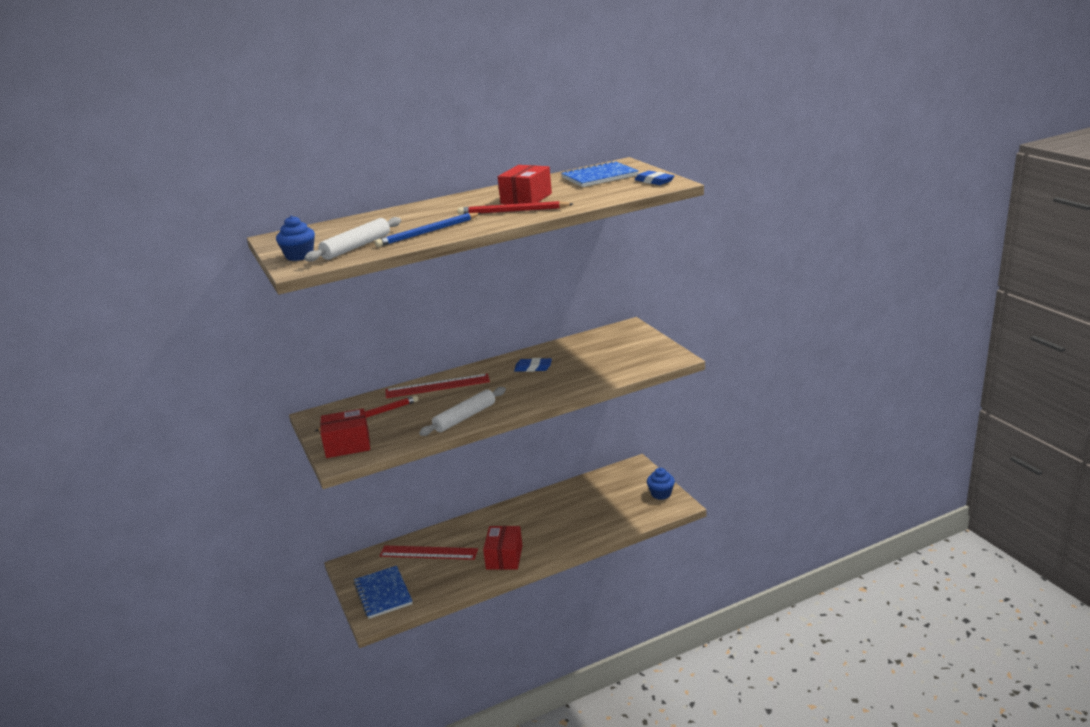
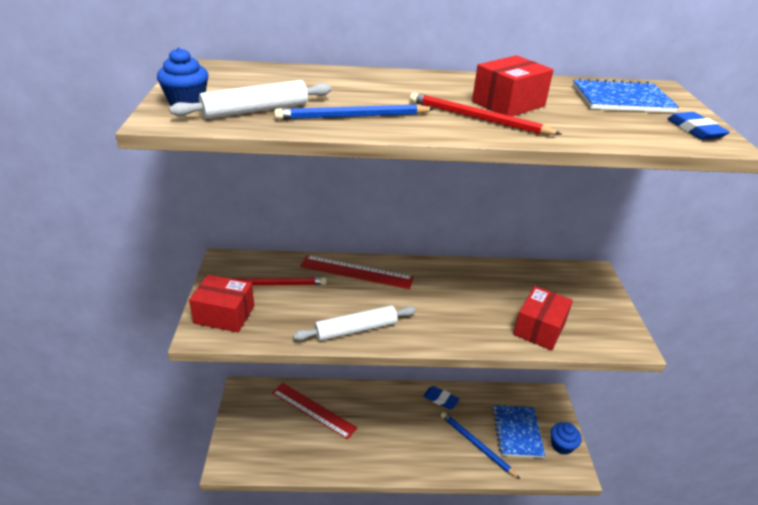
camera: 20 degrees right, 10 degrees up
(383, 593) = (250, 439): blue notebook -> blue notebook (517, 432)
(504, 557) = (375, 451): red box -> red box (539, 328)
(533, 368) = (464, 288): blue eraser -> blue eraser (441, 399)
(590, 520) = (476, 445): none -> blue pencil

